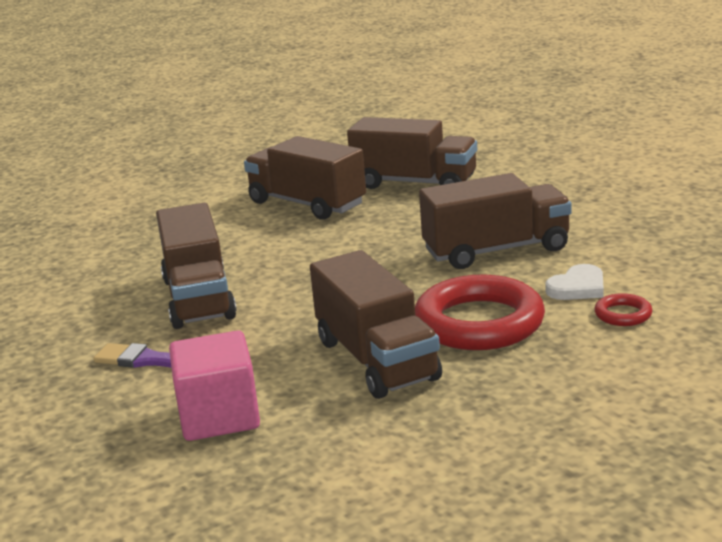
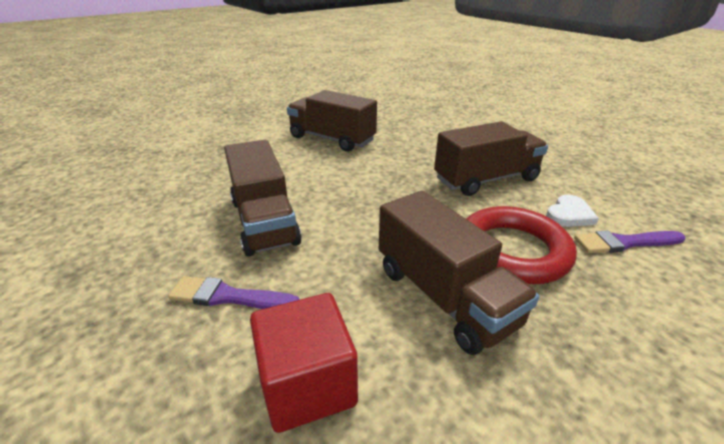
camera: 10 degrees left, 10 degrees up
(219, 417) = (308, 384): pink cube -> red cube
(414, 183) = (401, 126): brown truck -> none
(623, 314) = (625, 243): red ring -> purple brush

